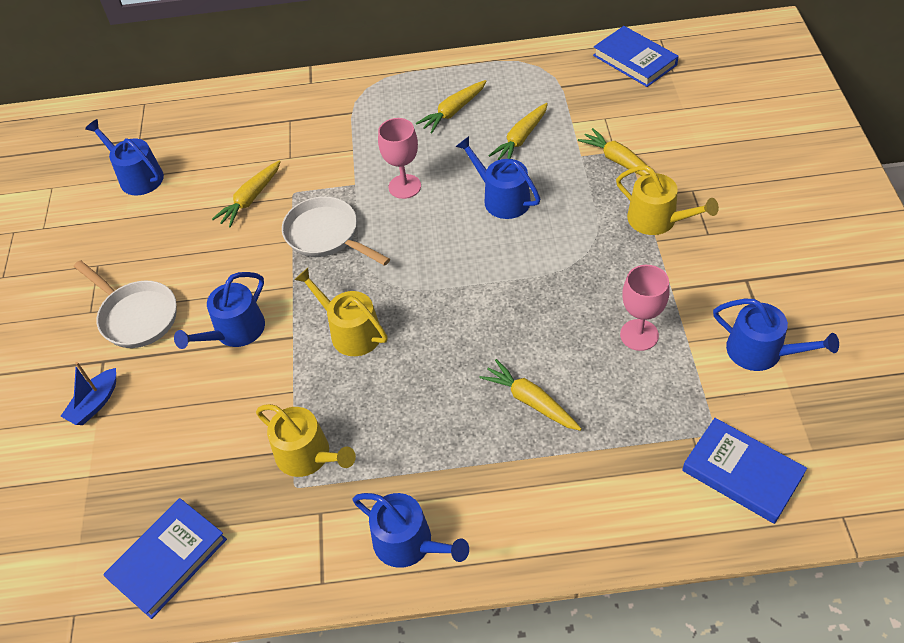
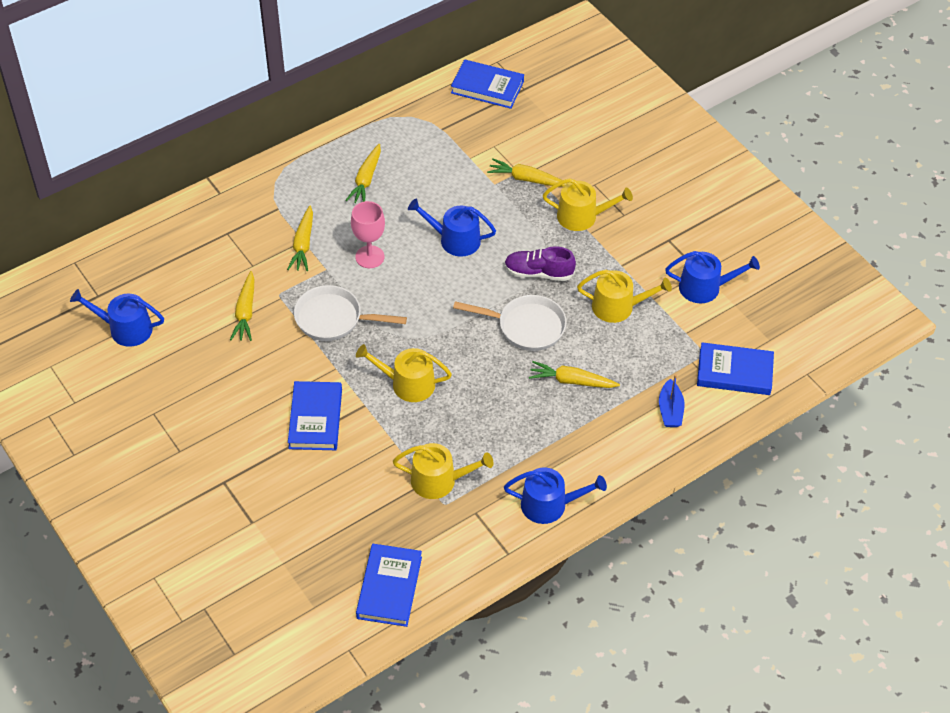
camera: 35 degrees left, 0 degrees up
(95, 403) = (244, 514): blue boat -> blue boat (670, 410)
(136, 316) = (223, 439): white pan -> white pan (526, 326)
(235, 331) = (315, 419): blue watering can -> blue book
(521, 138) = (438, 185): yellow carrot -> yellow carrot (303, 244)
(570, 264) = (538, 273): none -> purple shoe
(639, 335) = (618, 307): pink goblet -> yellow watering can

